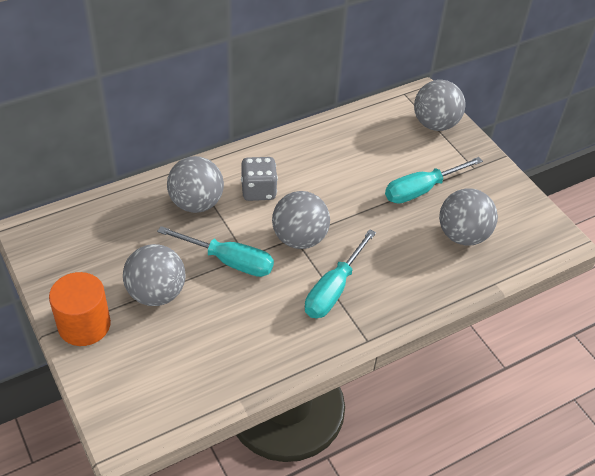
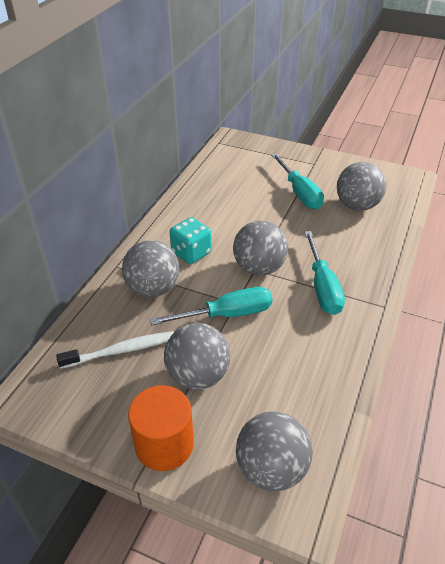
camera: 35 degrees left, 5 degrees down
(124, 238) = (121, 350): none -> white toothbrush
(258, 191) = (191, 253): grey dice -> turquoise dice
(421, 190) = (299, 193): turquoise screwdriver -> turquoise screwdriver turned 45 degrees counterclockwise
(435, 124) = (260, 151): grey ball -> grey ball (271, 468)

